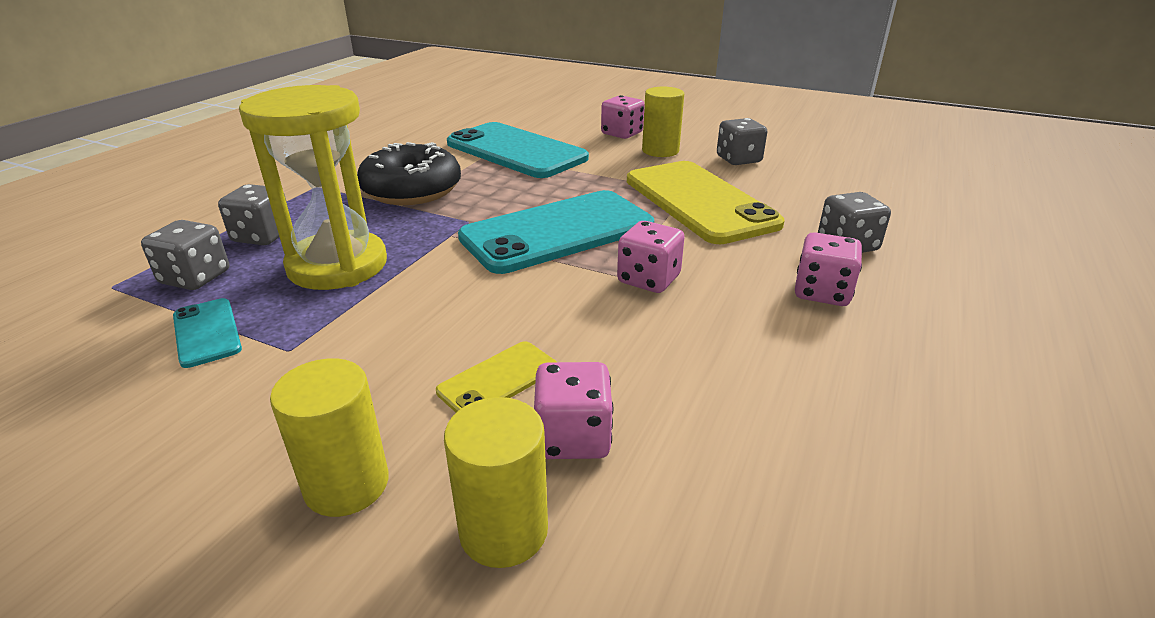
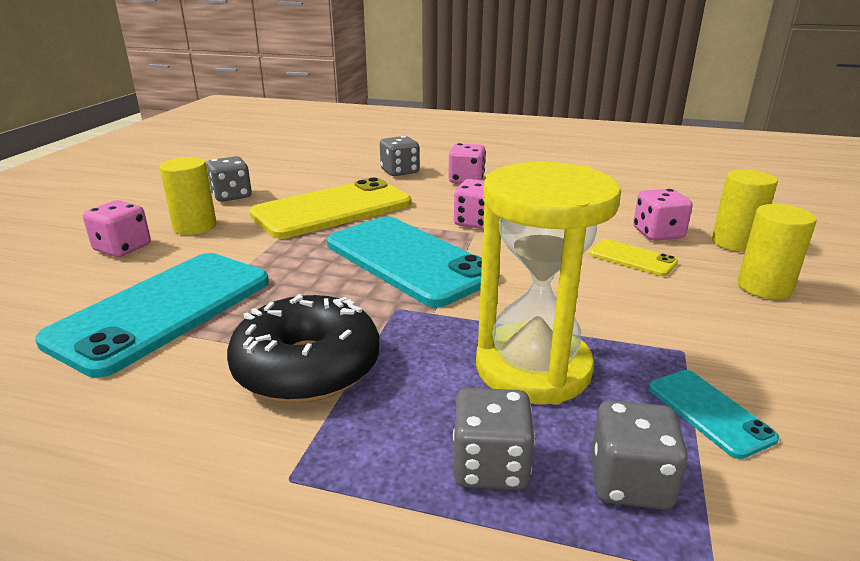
camera: 100 degrees left, 5 degrees down
(207, 332) = (709, 412): turquoise phone -> turquoise phone turned 75 degrees counterclockwise

